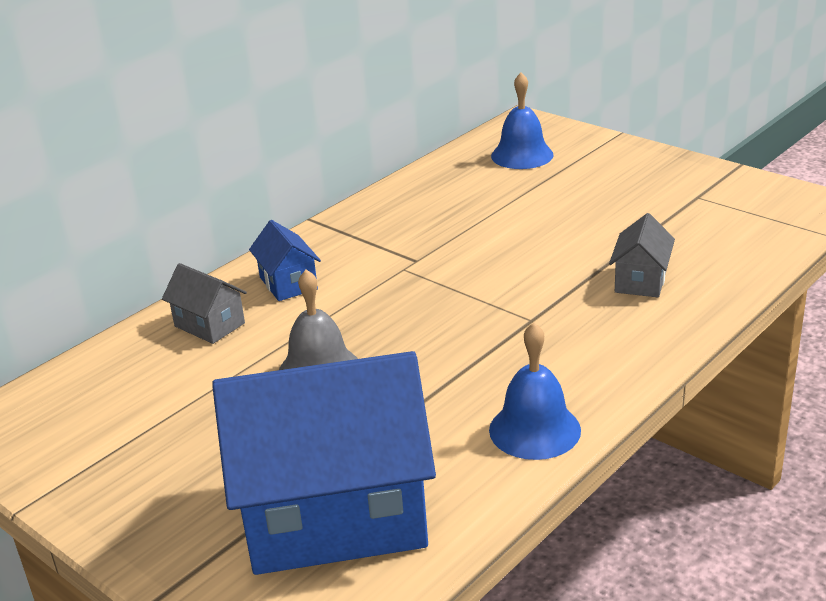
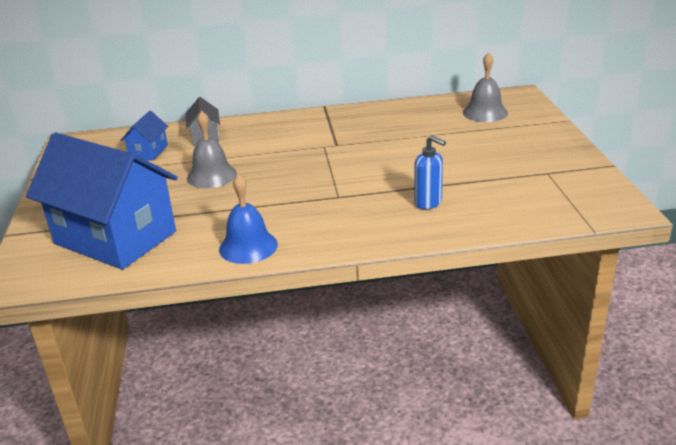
camera: 40 degrees right, 0 degrees up
(288, 283) = (264, 132): blue house -> blue house (148, 152)
(522, 155) = (485, 112): blue bell -> grey bell
(641, 280) = (428, 203): grey house -> blue soap dispenser

